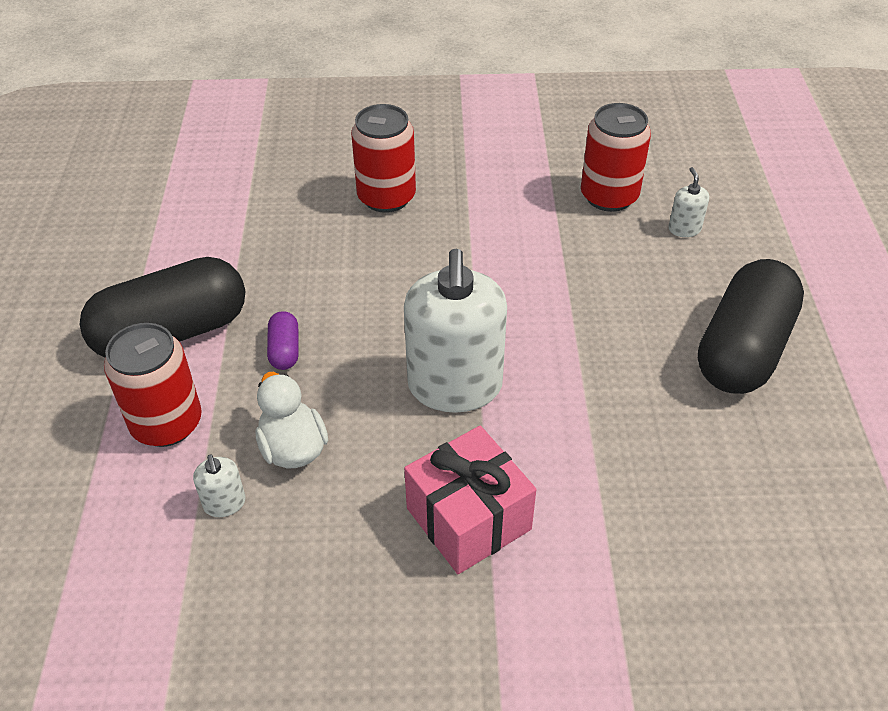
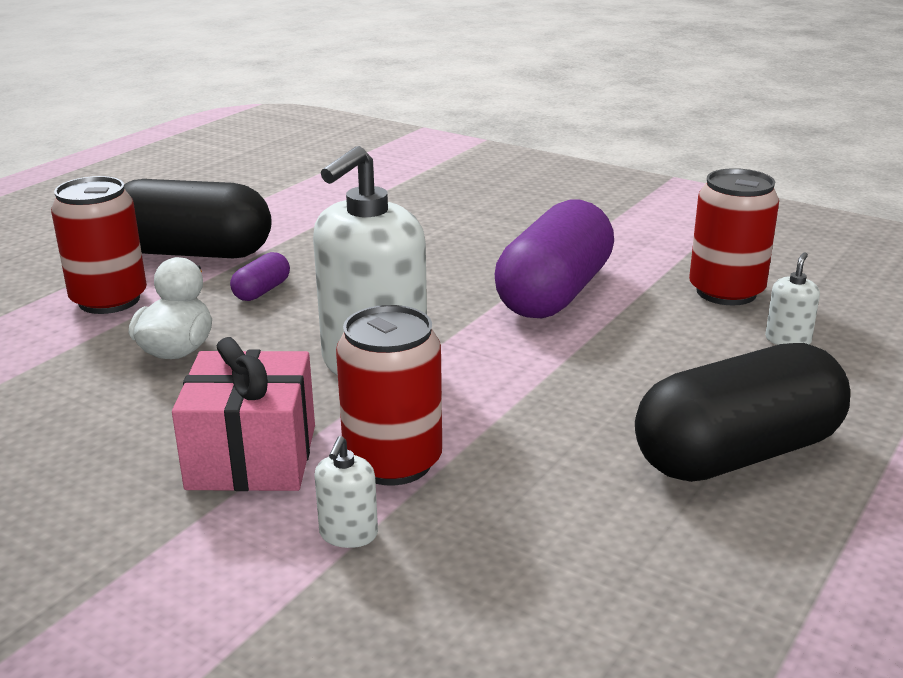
camera: 35 degrees right, 20 degrees down
(224, 503) = (76, 361): white soap dispenser -> white soap dispenser (348, 534)
(386, 197) = (489, 230): red can -> red can (393, 462)
(502, 250) = (554, 293): none -> purple capsule

